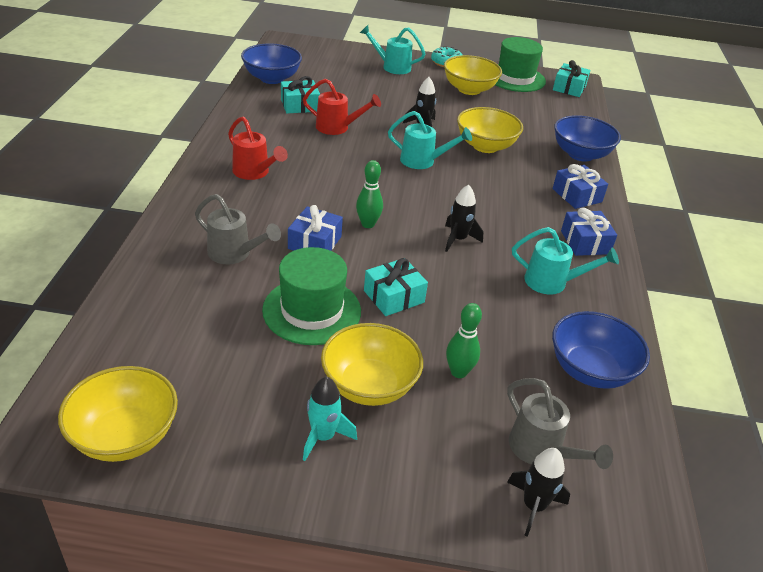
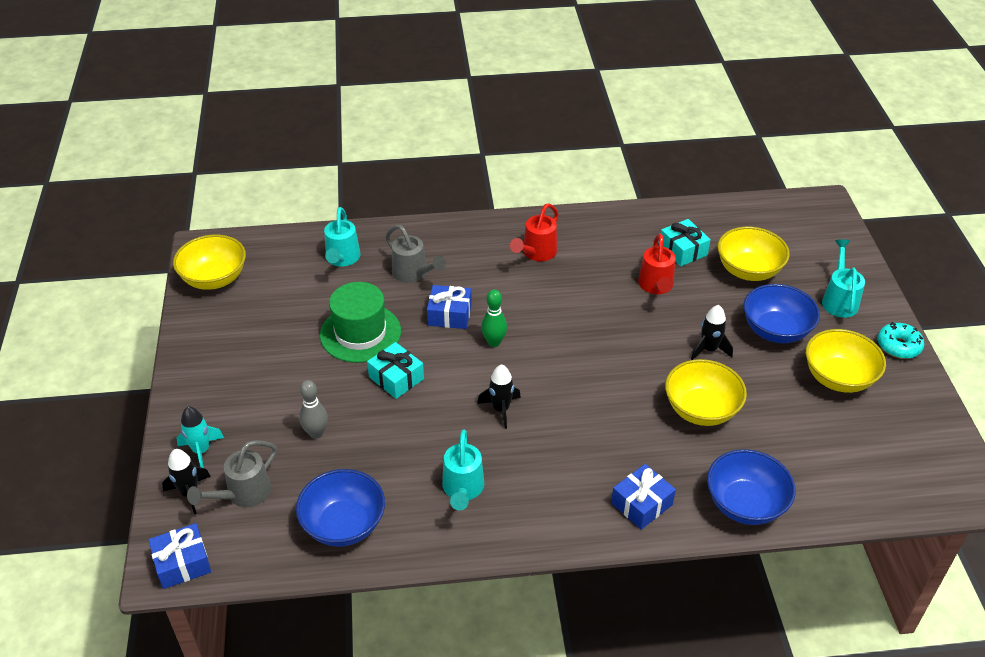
camera: 80 degrees right, 5 degrees up
(234, 254) = (413, 273): grey watering can -> grey watering can turned 60 degrees counterclockwise
(272, 78) = (725, 217): blue bowl -> blue bowl (775, 330)
(323, 437) = (232, 368): turquoise rocket -> turquoise rocket (201, 451)
(369, 385) = (287, 382): yellow bowl -> yellow bowl (748, 270)
(422, 161) = (631, 362): turquoise watering can -> turquoise watering can (342, 259)
(458, 372) = (316, 433): green bowling pin -> grey bowling pin
(515, 78) = (916, 420): green hat -> none
(569, 88) = (938, 484): turquoise gift -> none
(585, 242) = (547, 515): blue gift -> blue gift (182, 563)

